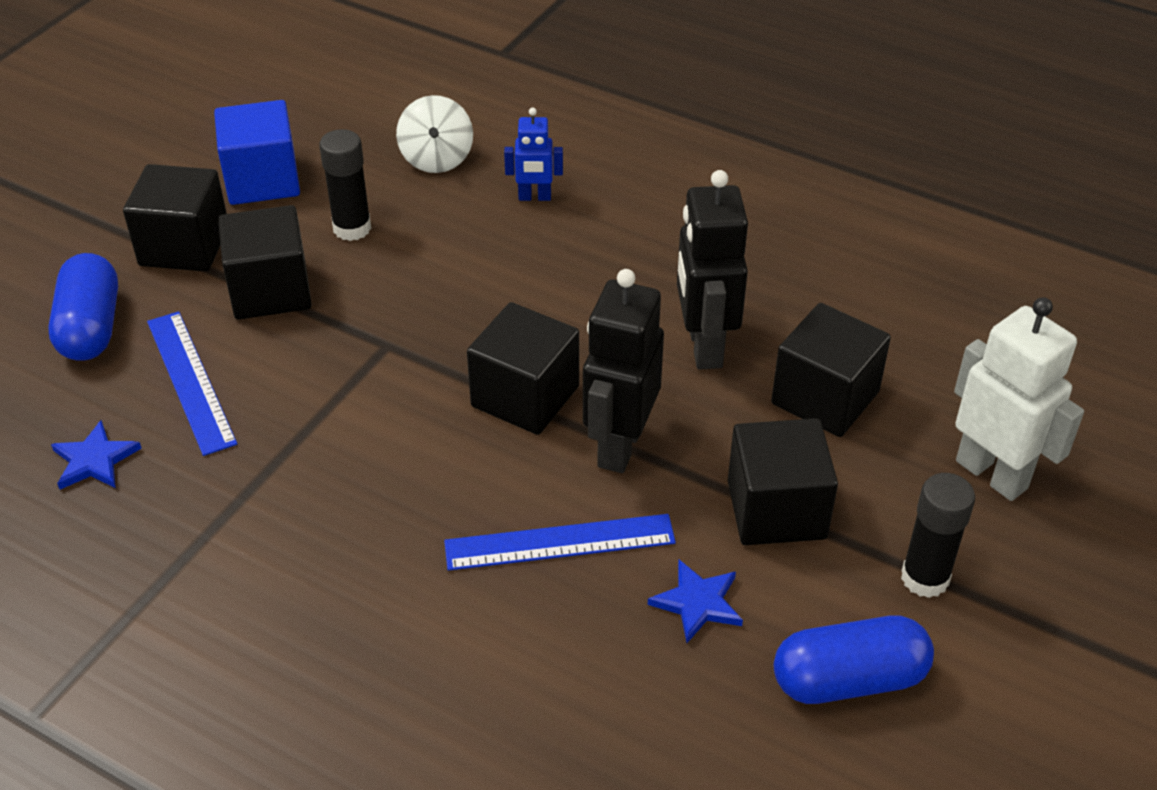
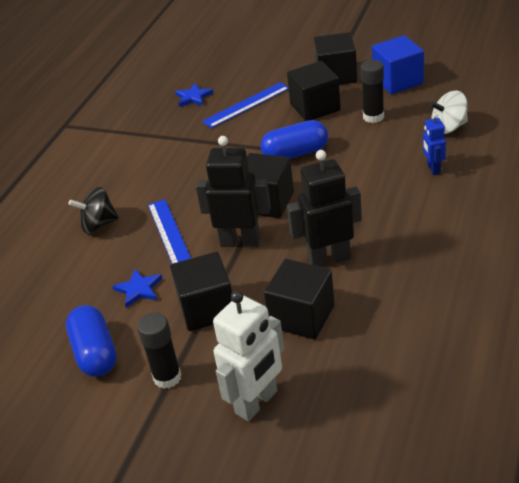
camera: 85 degrees right, 5 degrees down
(91, 327) = (271, 71): blue capsule -> blue capsule (295, 153)
(473, 660) = (98, 224): none -> black spinning top

